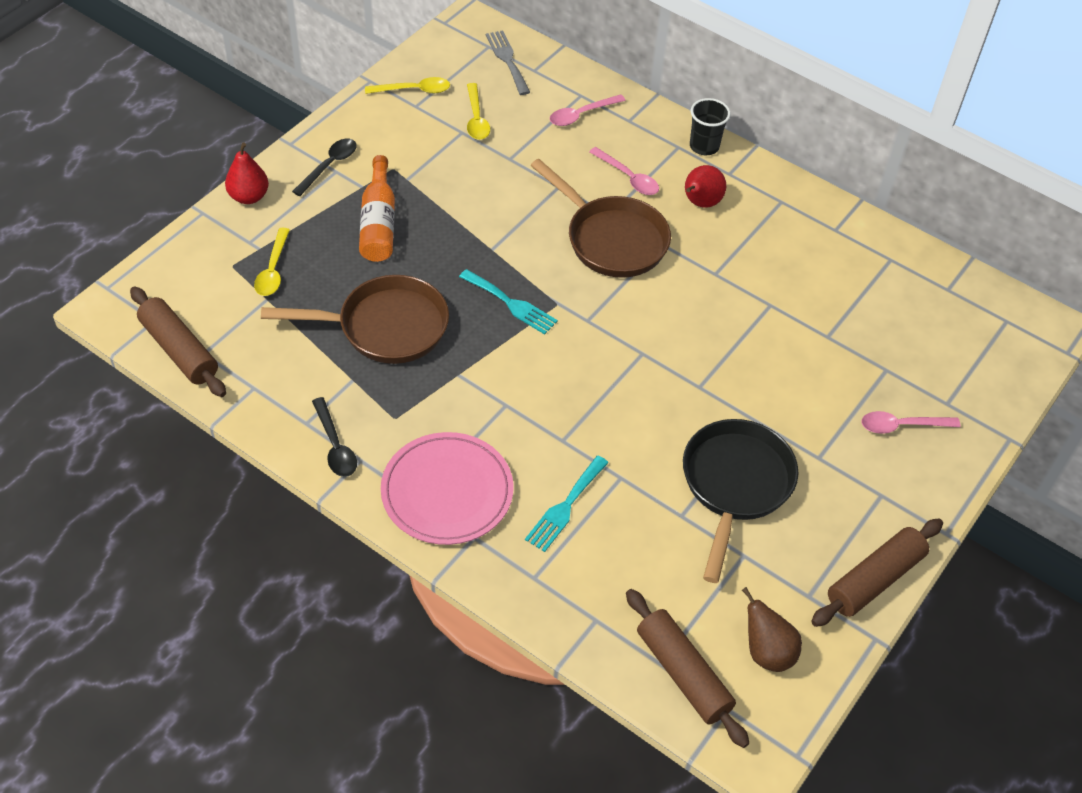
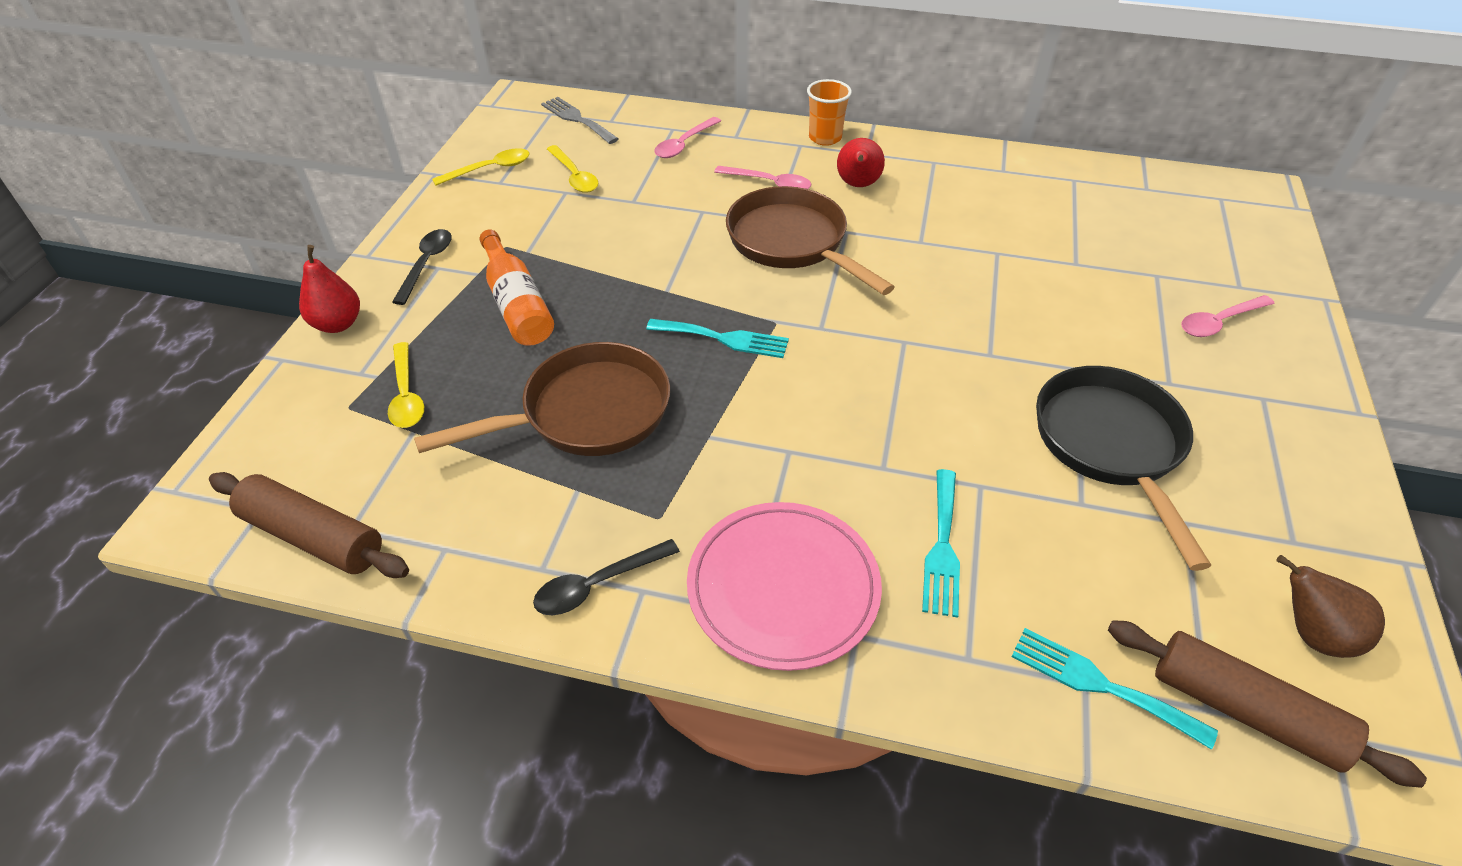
camera: 20 degrees left, 5 degrees down
(335, 445) = (597, 584): black spoon -> black spoon turned 105 degrees clockwise
(605, 624) = (1100, 684): none -> turquoise fork
(611, 239) = (792, 243): brown pan -> brown pan turned 150 degrees counterclockwise
(704, 146) = (825, 138): black cup -> orange cup
(874, 579) = (1341, 493): brown rolling pin -> none

